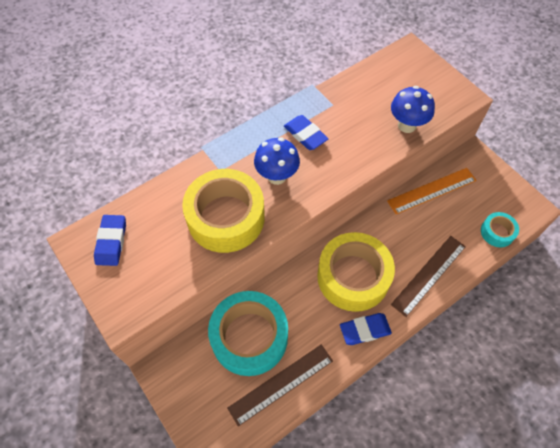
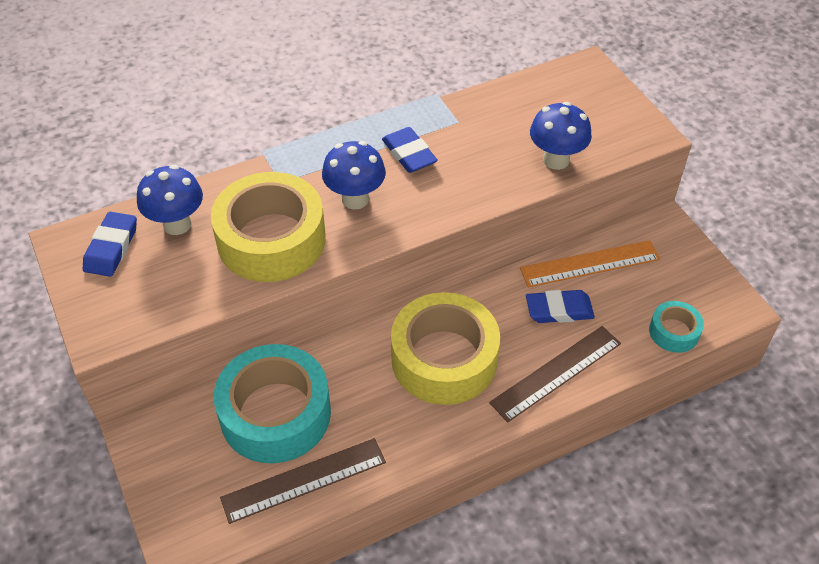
camera: 10 degrees right, 10 degrees down
(155, 215) = (177, 224): none -> blue mushroom
(365, 330) = (443, 430): blue eraser -> blue eraser (559, 310)

